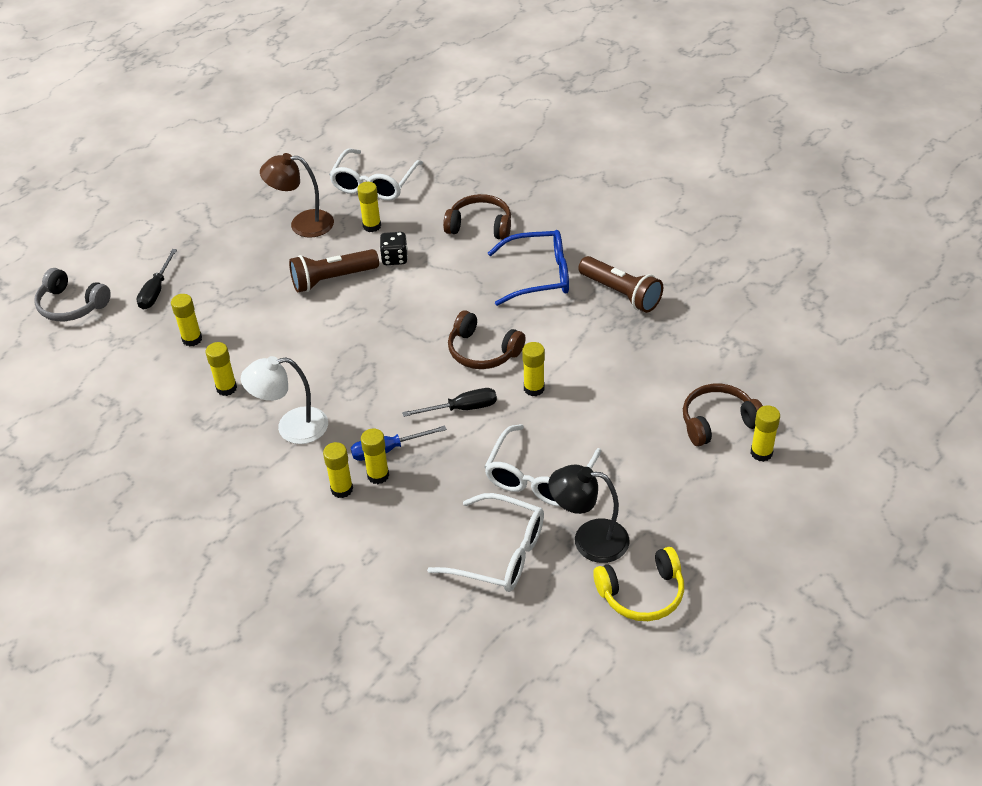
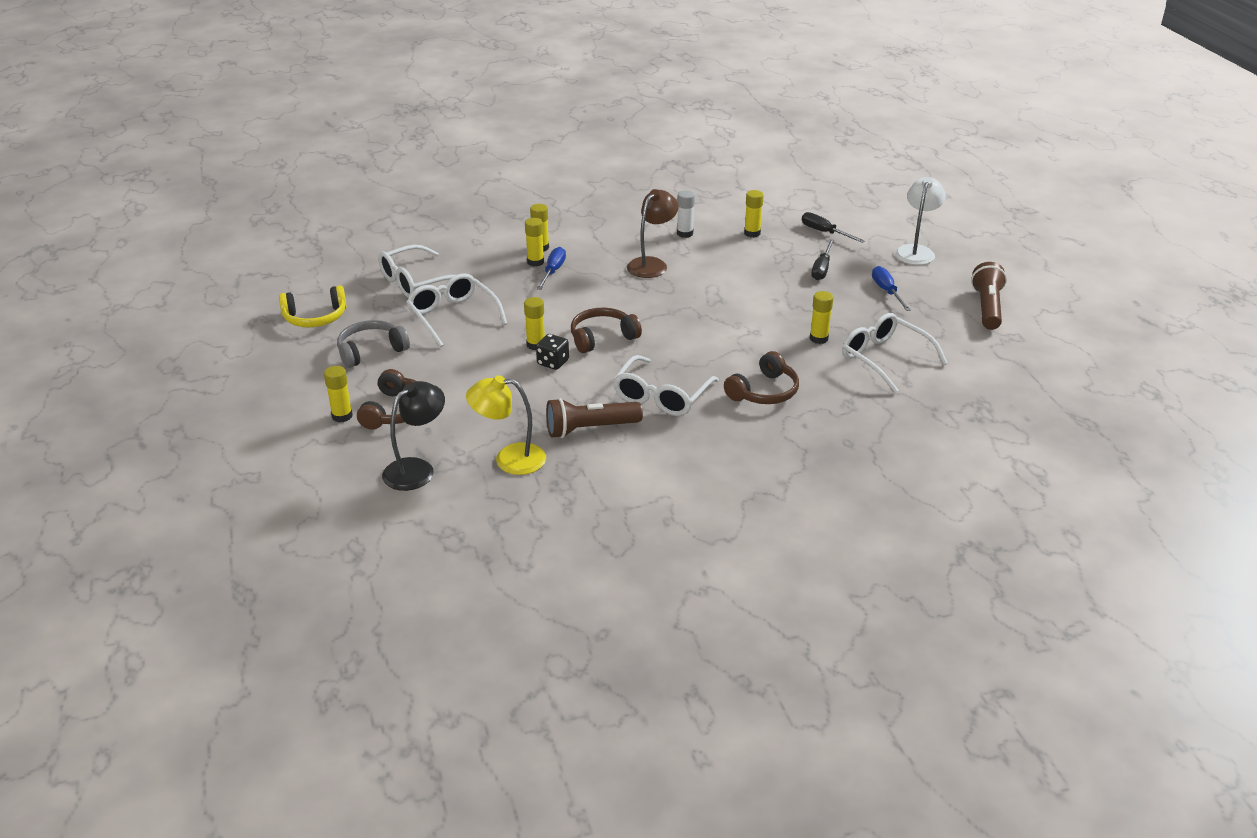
camera: 120 degrees right, 10 degrees down
(71, 305) = (839, 201): grey headphones -> grey headphones (371, 351)
(226, 388) = (685, 233): yellow glue stick -> white glue stick
(255, 216) = (887, 291): none -> blue screwdriver
(291, 427) = (617, 245): white lamp -> white lamp (916, 251)
(302, 224) = (854, 308): brown lamp -> brown lamp (652, 264)
(332, 279) = (763, 301): brown flashlight -> brown flashlight (987, 307)
(395, 258) = (761, 336): black dice -> black dice (553, 363)
(462, 408) = (554, 310): black screwdriver -> black screwdriver (822, 269)
(539, 276) = (661, 396): blue glasses -> white glasses
(589, 539) = (379, 315): black lamp -> black lamp (417, 469)
(642, 593) = (315, 317): yellow headphones -> yellow headphones turned 120 degrees counterclockwise
(702, 317) = (509, 459): none -> yellow lamp

